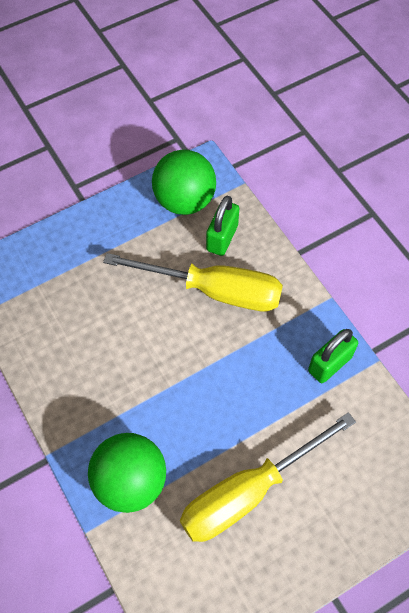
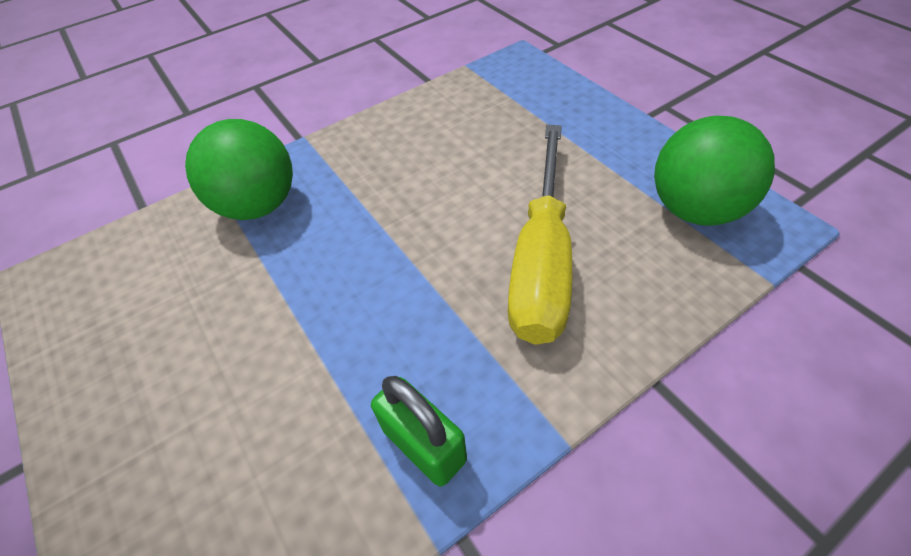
camera: 90 degrees right, 10 degrees down
(222, 238) = (643, 261): green padlock -> none
(249, 492) = (216, 330): yellow screwdriver -> none

